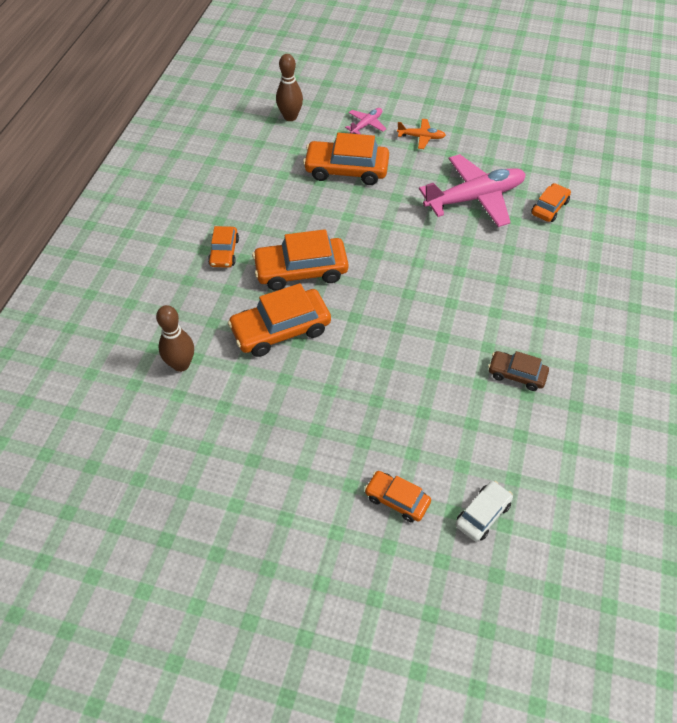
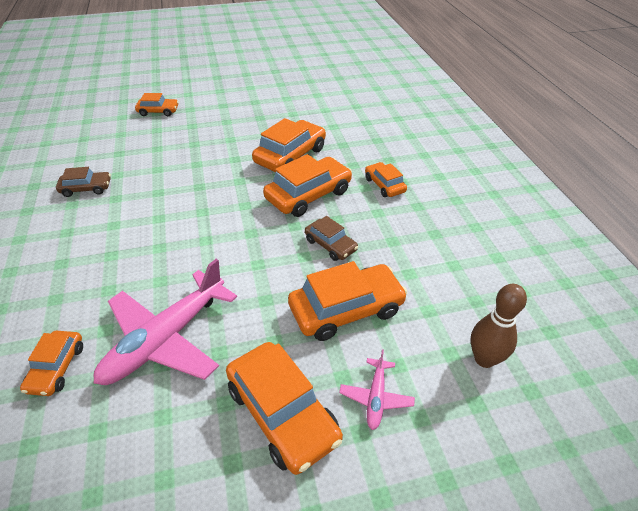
camera: 150 degrees right, 10 degrees down
(181, 364) = (339, 120): brown bowling pin -> none
(320, 216) = (330, 245): none -> brown car
(421, 137) = (282, 413): orange plane -> orange car
(482, 514) = (101, 120): white car -> none

